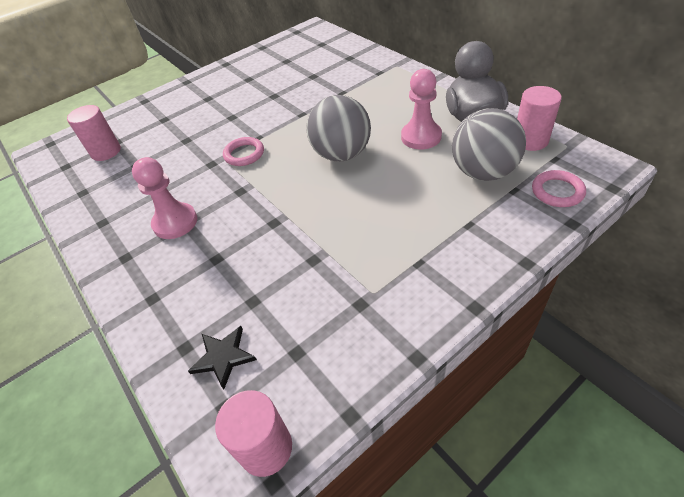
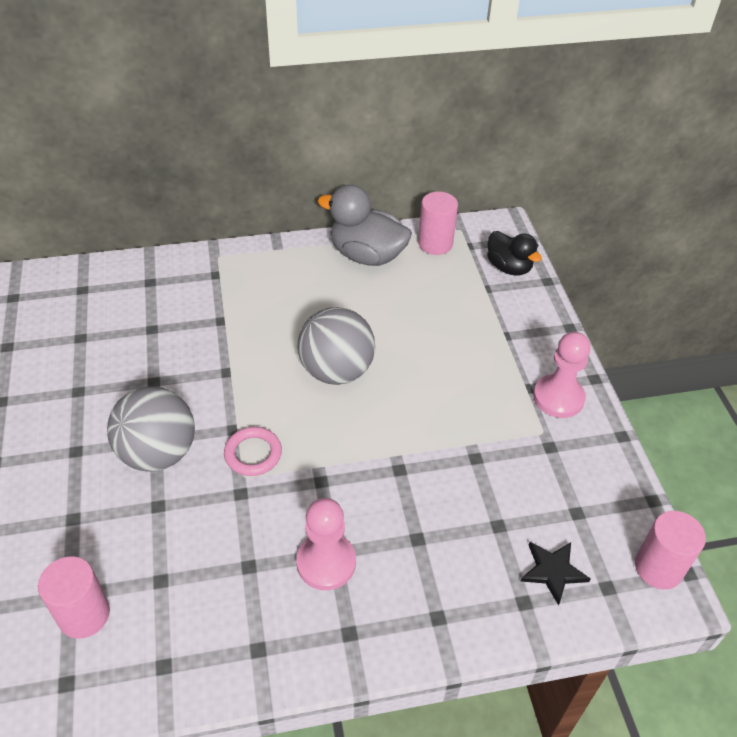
camera: 70 degrees left, 0 degrees up
(421, 137) = (364, 303): pink pawn -> pink pawn (558, 398)
(483, 172) = (451, 292): grey ball -> grey ball (158, 453)
(557, 191) = (509, 267): pink ring -> black duck

